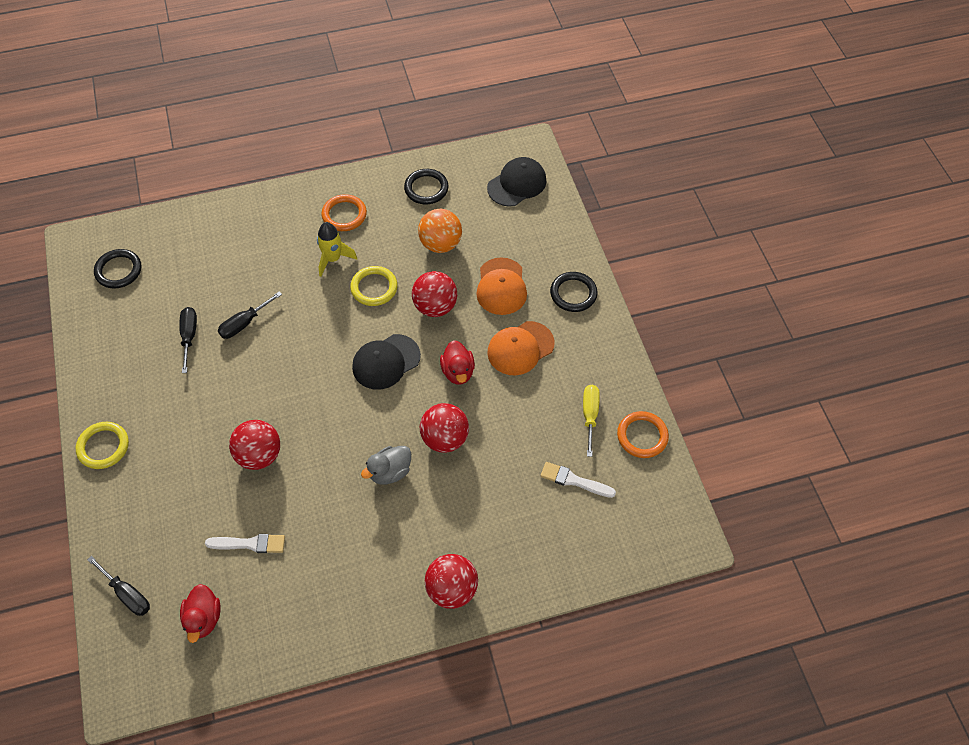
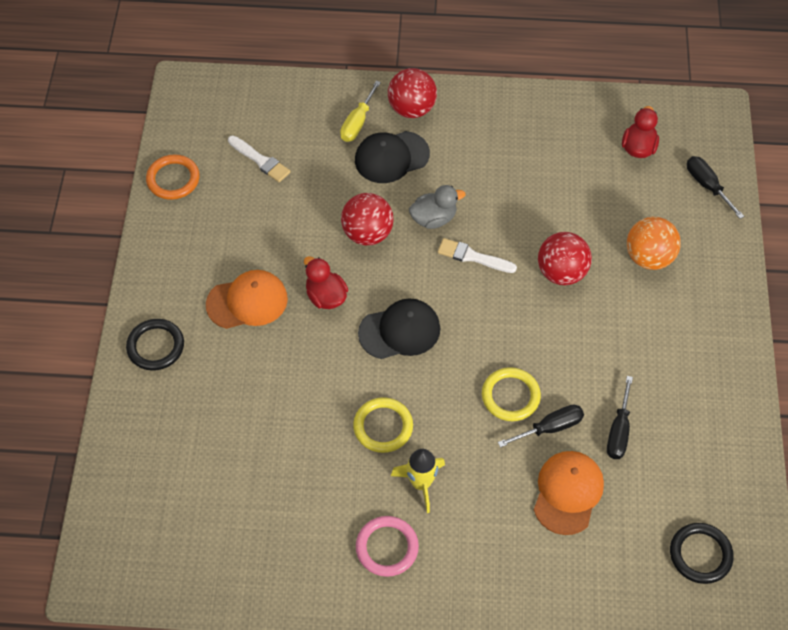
camera: 160 degrees left, 0 degrees up
(103, 447) = (726, 329): yellow ring -> yellow ring (510, 396)
(250, 544) = (586, 195): white brush -> white brush (473, 257)
(344, 215) = (387, 547): orange ring -> pink ring
(426, 188) = (263, 555): black ring -> none
(435, 307) = (320, 379): red ball -> none
(440, 244) = (280, 462): orange ball -> orange ball (649, 257)
(458, 372) = (326, 296): red duck -> red duck turned 45 degrees counterclockwise
(501, 286) = (233, 381): orange cap -> orange cap (568, 493)
(517, 184) = (142, 522): black cap -> black cap (391, 157)
(590, 415) = (212, 212): yellow screwdriver -> yellow screwdriver (357, 123)

